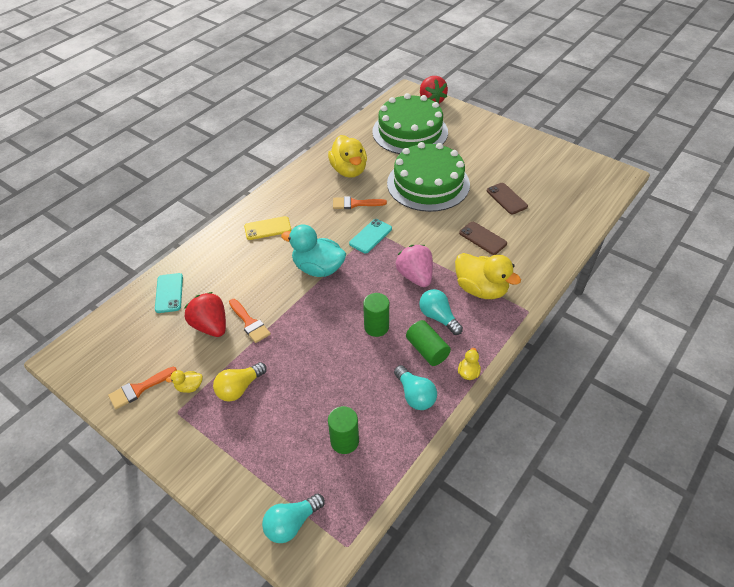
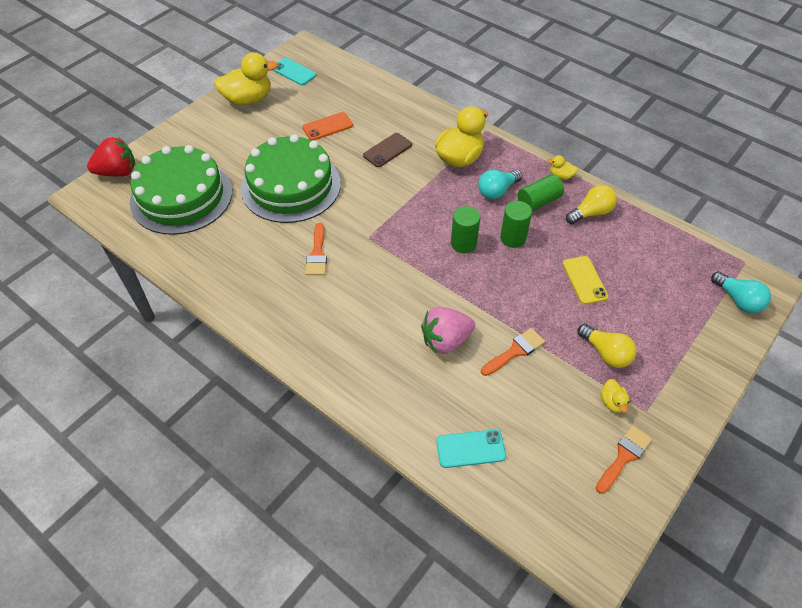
camera: 90 degrees left, 5 degrees up
(139, 389) = (624, 456): orange brush -> orange brush turned 105 degrees counterclockwise
(211, 326) = (523, 391): red strawberry -> none
(267, 228) = (354, 344): yellow phone -> yellow phone (584, 280)
(318, 268) = (428, 288): turquoise duck -> none
(344, 441) = (649, 264): green cylinder -> green cylinder (463, 243)
(349, 170) = (249, 259): yellow duck -> yellow duck (248, 99)
(370, 236) = (377, 240): turquoise phone -> turquoise phone (294, 72)
(415, 276) = (442, 205): pink strawberry -> pink strawberry (445, 340)
(415, 395) = (591, 213): turquoise light bulb -> yellow light bulb
(506, 198) = (327, 126): brown phone -> orange phone

